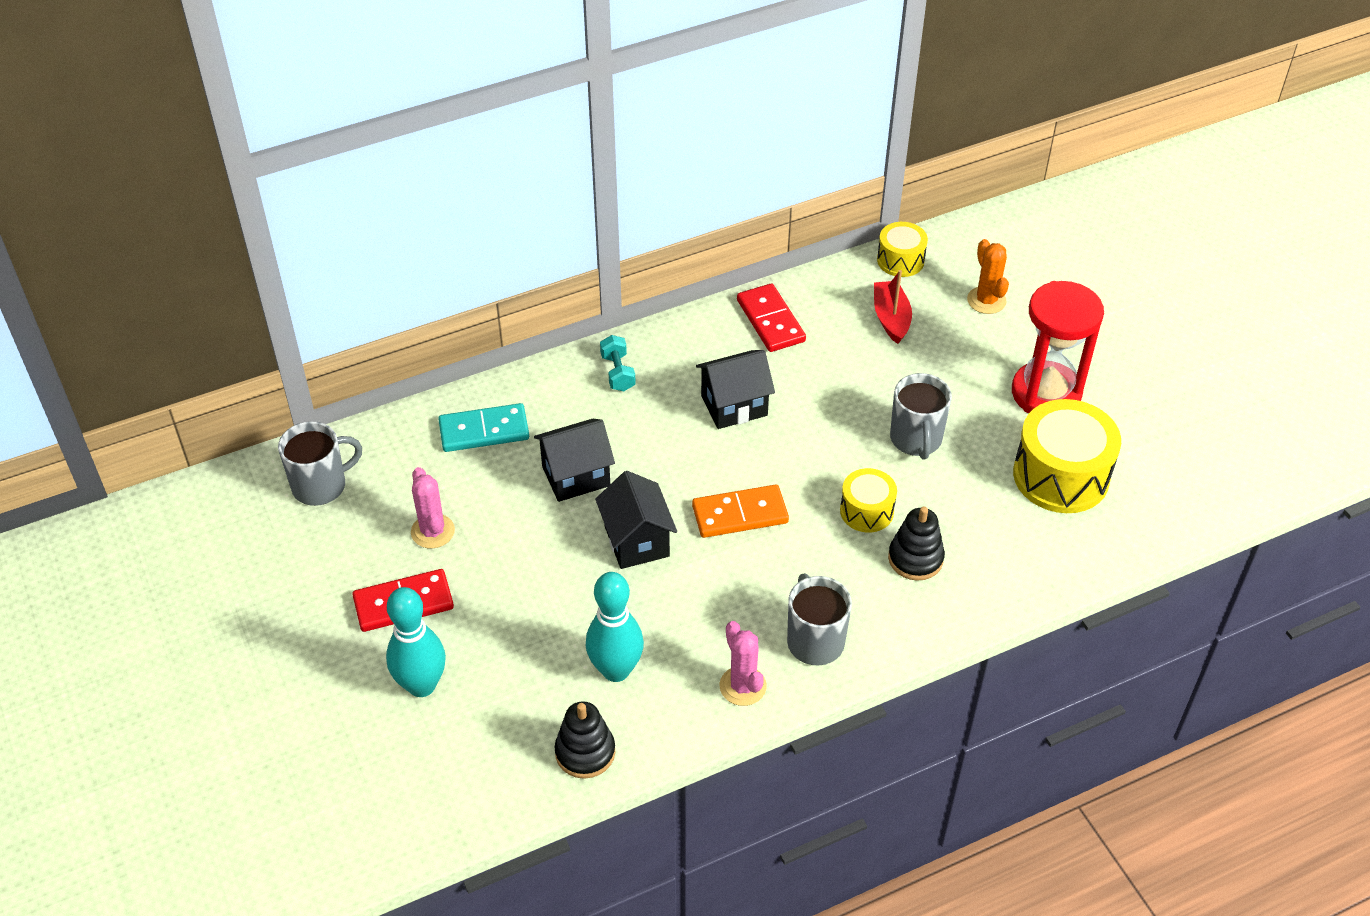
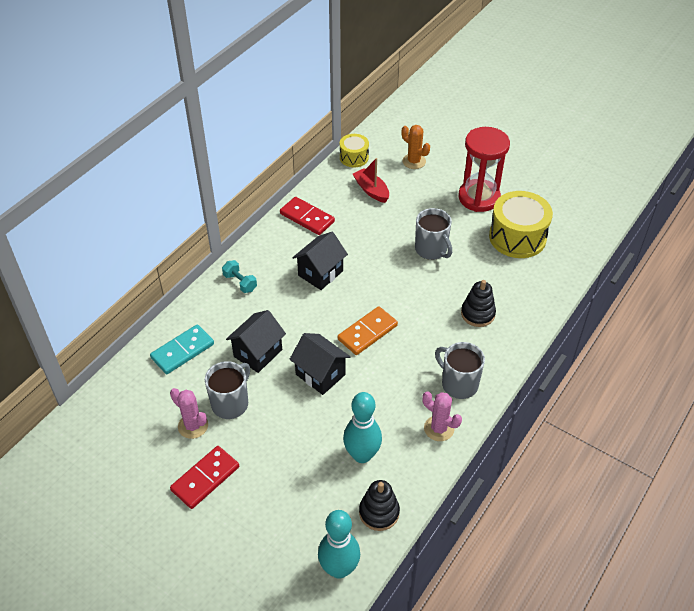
camera: 30 degrees left, 0 degrees up
(321, 485) = (100, 431): grey mug -> grey mug (231, 403)
(421, 685) = (252, 523): turquoise bowling pin -> turquoise bowling pin (339, 569)
(866, 511) = (434, 300): yellow drum -> none

